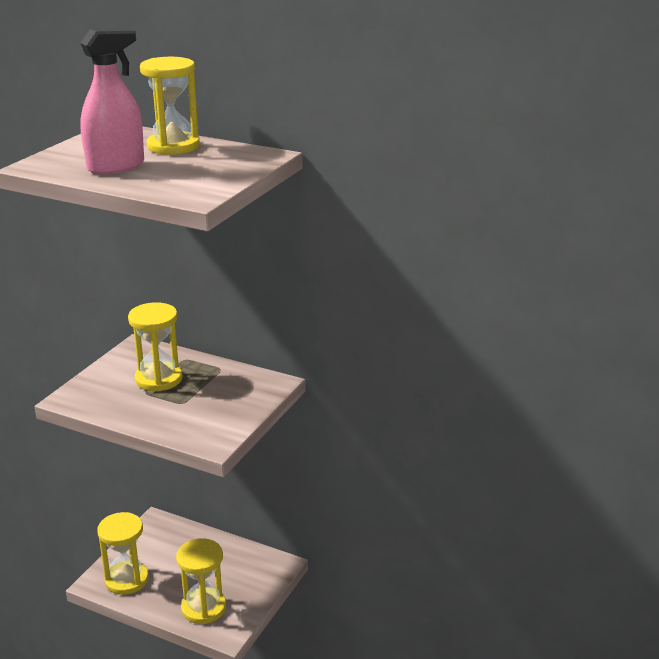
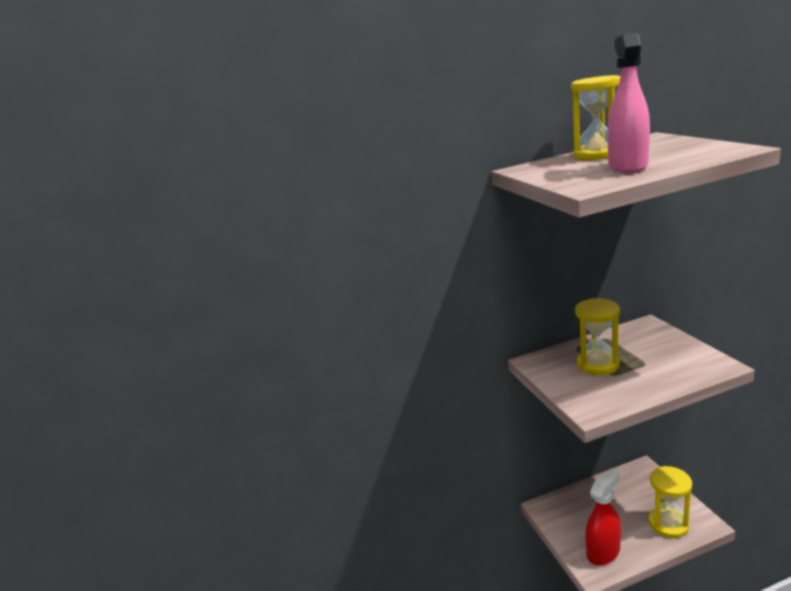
camera: 40 degrees left, 5 degrees down
(126, 579) = (603, 551): yellow hourglass -> red spray bottle

